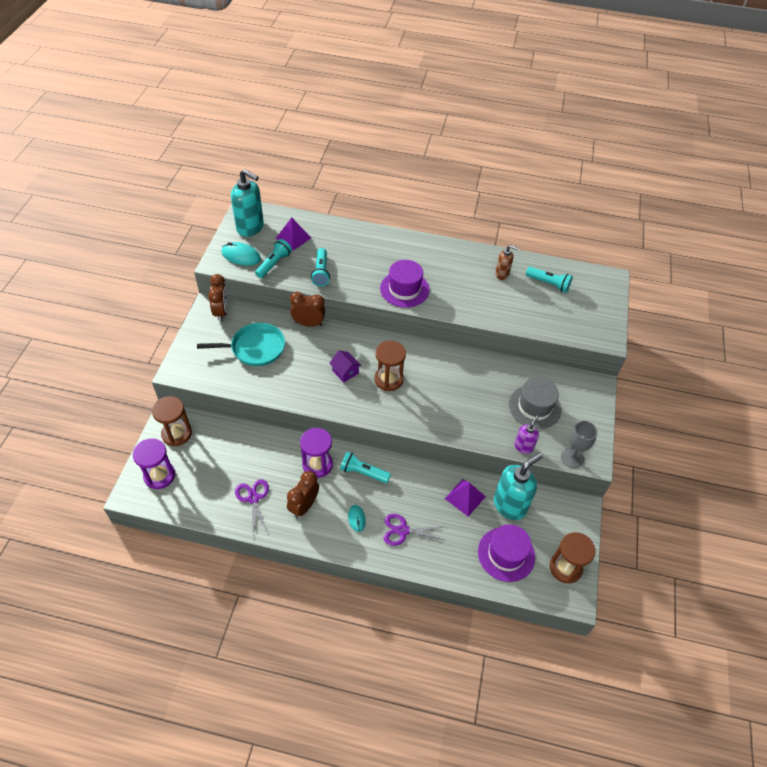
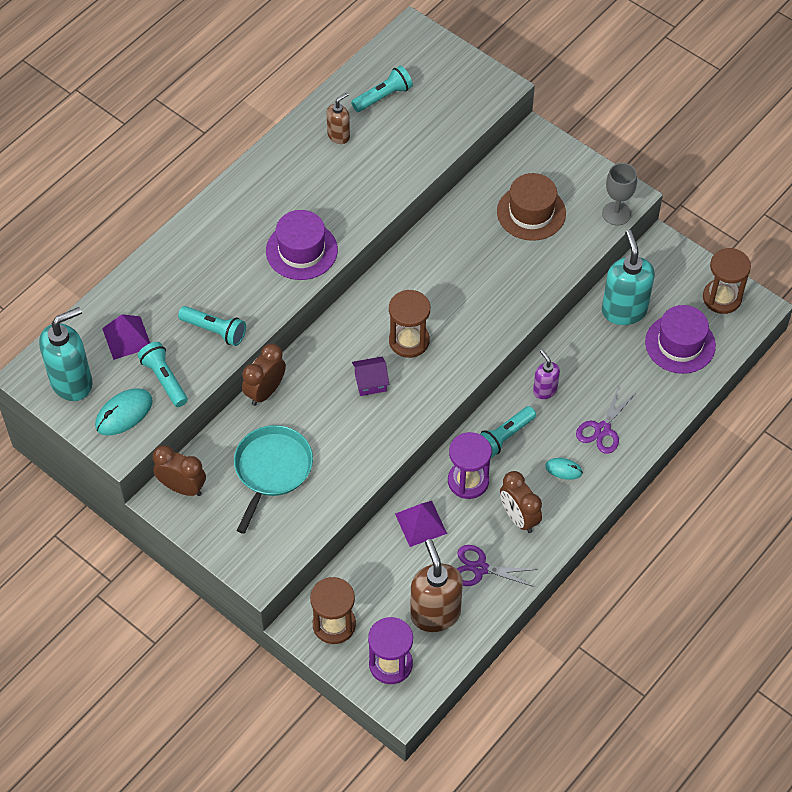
camera: 60 degrees left, 5 degrees up
(207, 486) = (435, 613): none -> brown soap dispenser
(465, 497) = (592, 348): purple pyramid -> purple pyramid (420, 523)
(523, 447) = (578, 251): purple soap dispenser -> purple soap dispenser (544, 390)
(534, 407) = (531, 212): grey hat -> brown hat

